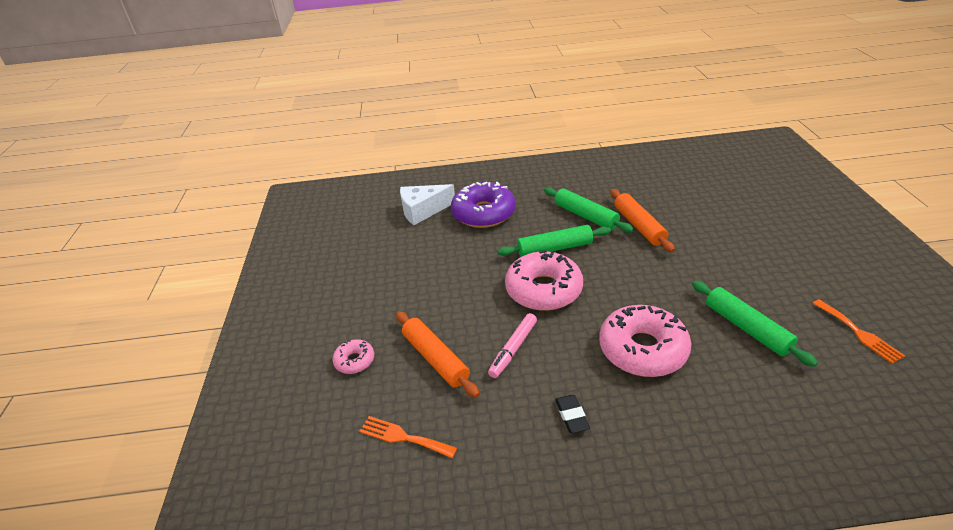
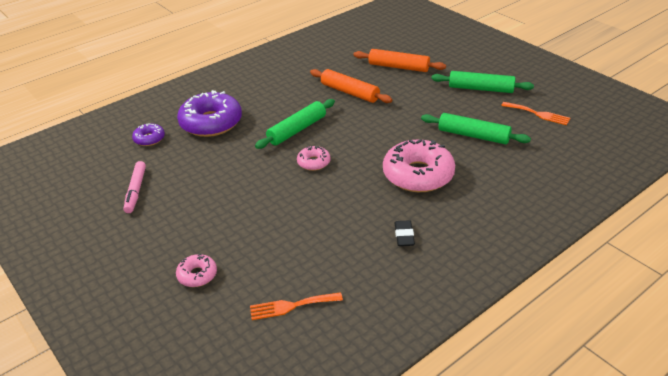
camera: 35 degrees left, 0 degrees up
(423, 211) = (149, 139): white cheese -> purple donut
(435, 358) = (268, 244): orange rolling pin -> orange rolling pin (398, 67)
(513, 349) = (325, 212): pink marker -> pink marker (136, 191)
(543, 290) = (313, 162): pink donut -> pink donut, size x0.49
(572, 416) = (404, 236): black eraser -> black eraser turned 45 degrees clockwise
(585, 216) = (302, 98): green rolling pin -> green rolling pin (481, 89)

